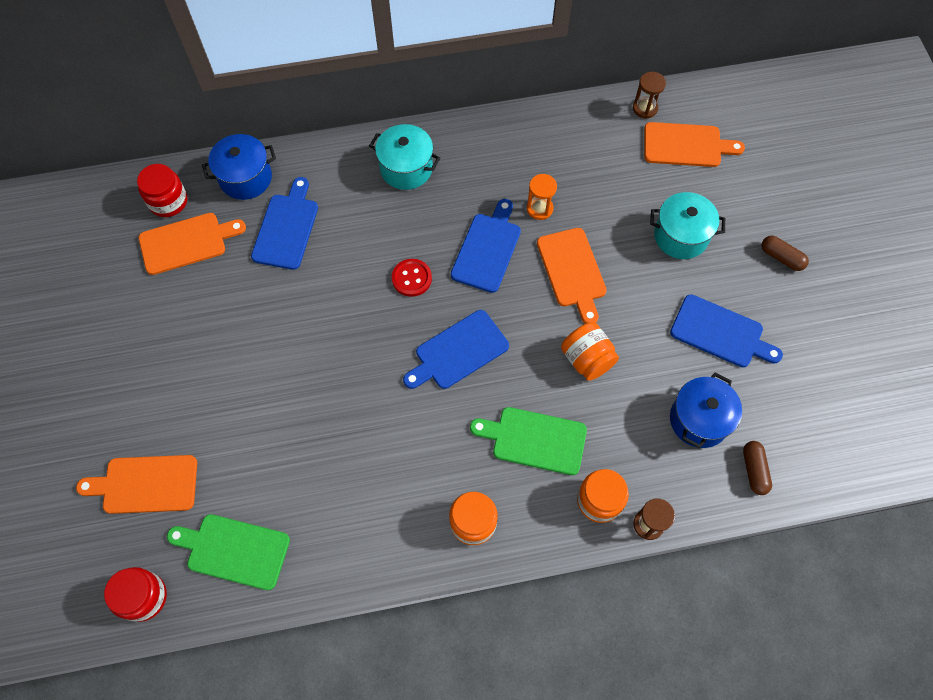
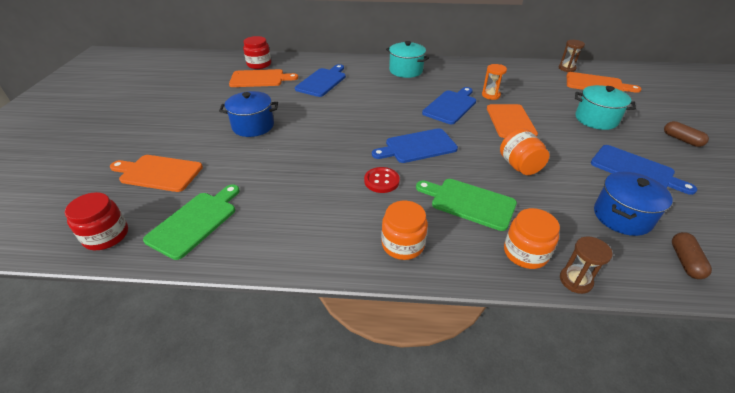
camera: 15 degrees right, 25 degrees down
(234, 550) = (195, 222): green cutting board -> green cutting board turned 90 degrees clockwise
(245, 178) = (308, 62): blue pot -> blue pot (253, 126)
(411, 278) = (394, 110): red button -> red button (381, 181)

